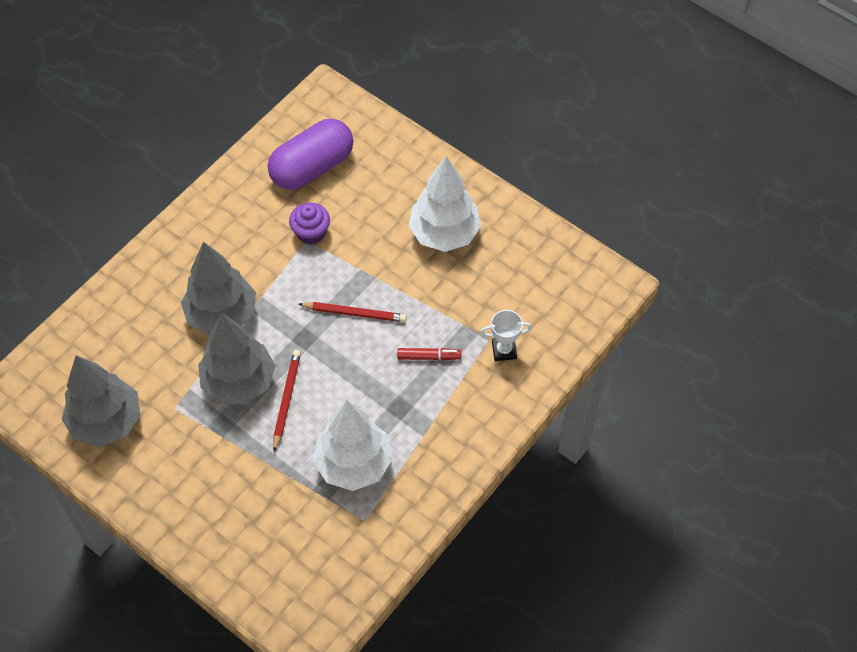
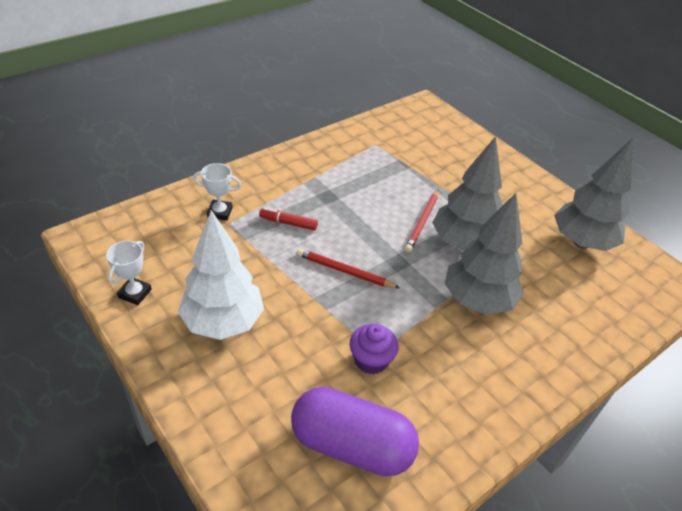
camera: 170 degrees left, 15 degrees down
(312, 167) = (351, 445): purple capsule -> purple capsule turned 45 degrees clockwise
(354, 464) = (375, 173): white tree -> none
(532, 240) = (135, 293): none -> white trophy

